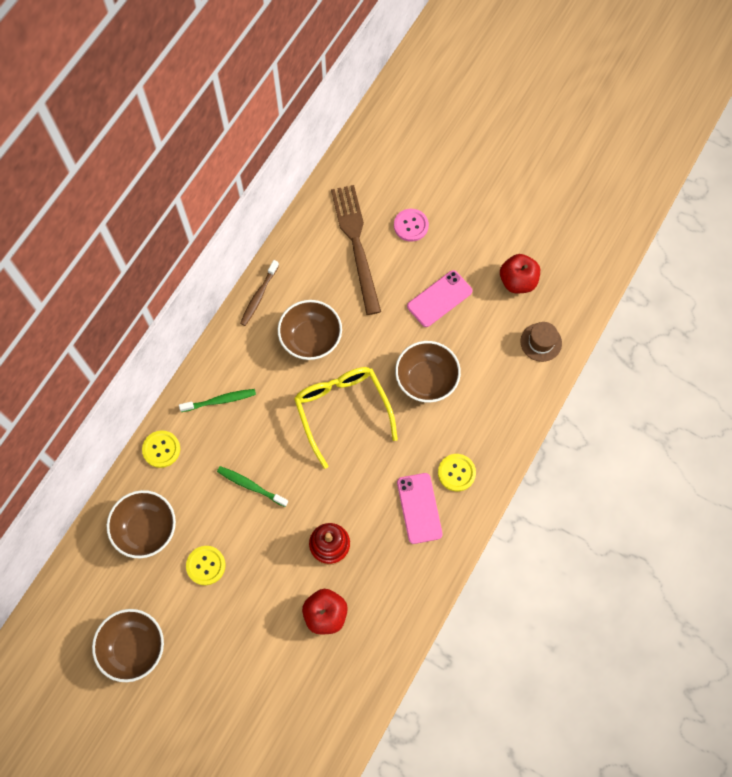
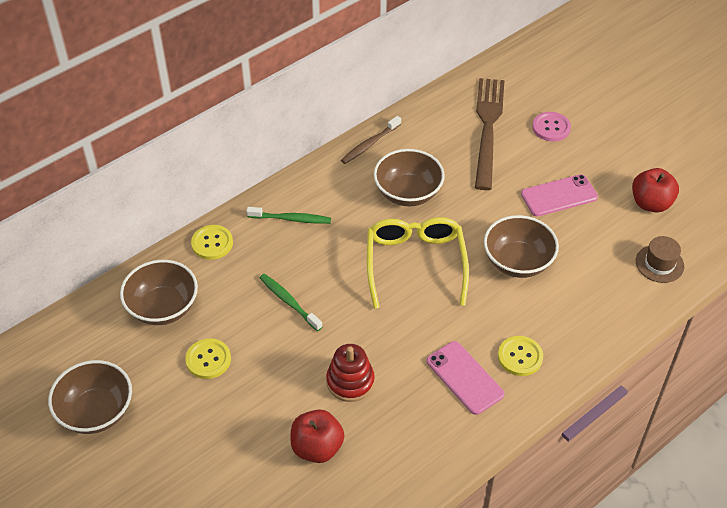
camera: 20 degrees right, 20 degrees down
(419, 508) = (465, 378): pink phone -> pink phone turned 45 degrees counterclockwise

